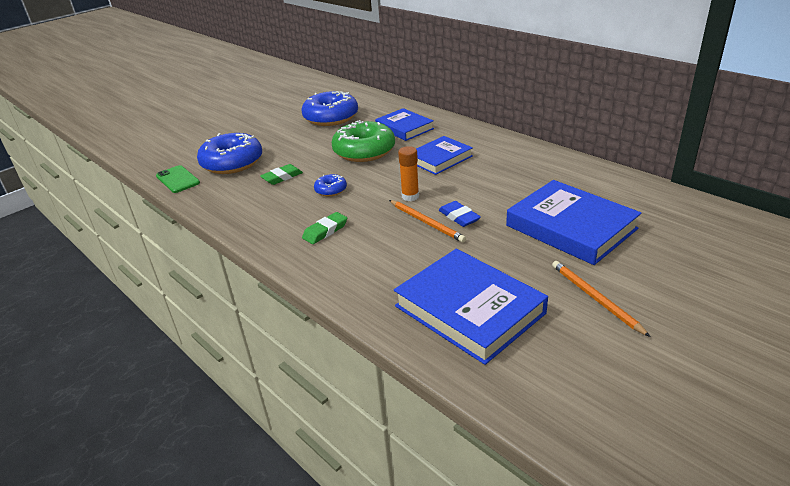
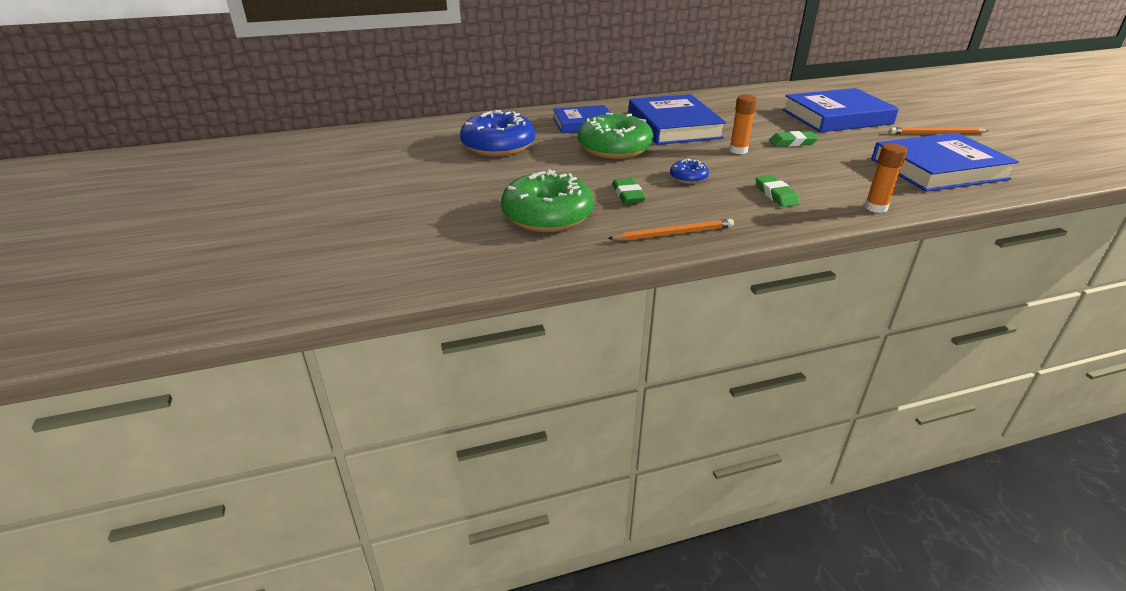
camera: 65 degrees left, 0 degrees up
(178, 179) = (551, 257): green phone -> none
(232, 163) = (547, 216): blue donut -> green donut
(333, 282) = (875, 208): none -> orange glue stick
(426, 222) = (793, 154): orange pencil -> orange pencil (674, 233)
(440, 159) = (674, 126): blue book -> blue book, size x1.58
(459, 217) = (792, 142): blue eraser -> green eraser

